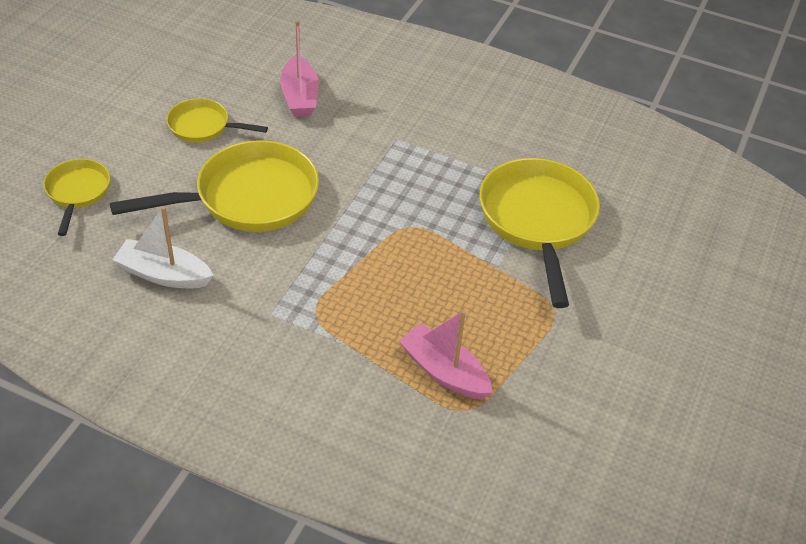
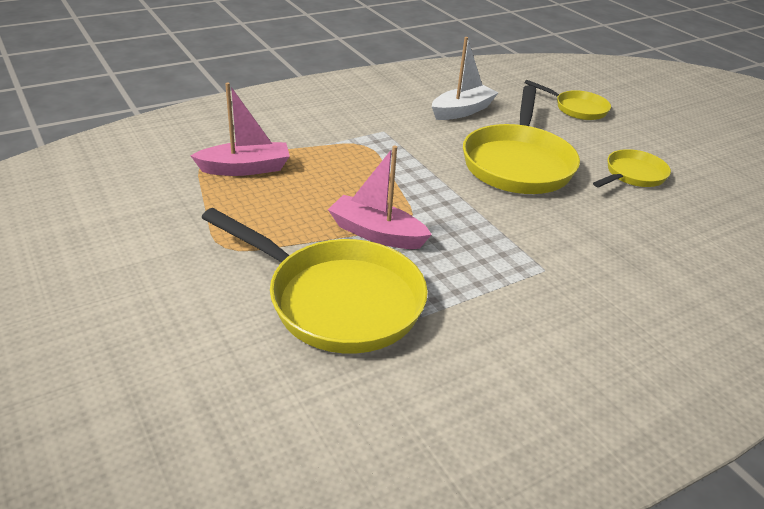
camera: 125 degrees right, 10 degrees down
(300, 96) = (657, 239): pink boat -> pink boat (376, 233)

